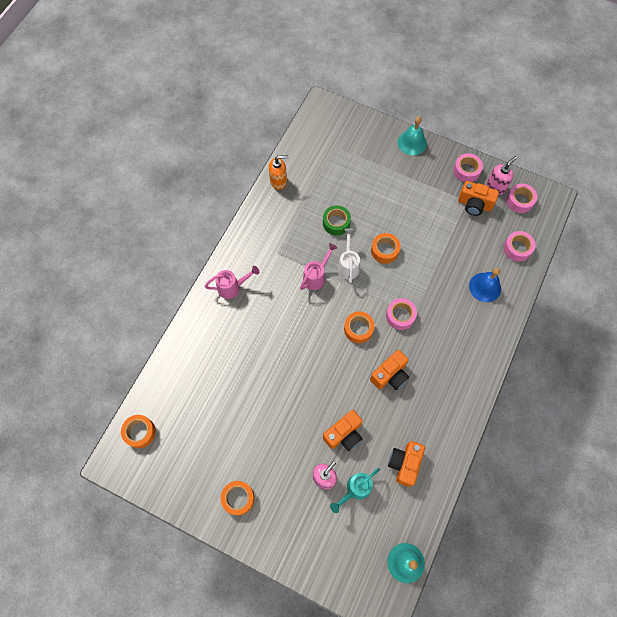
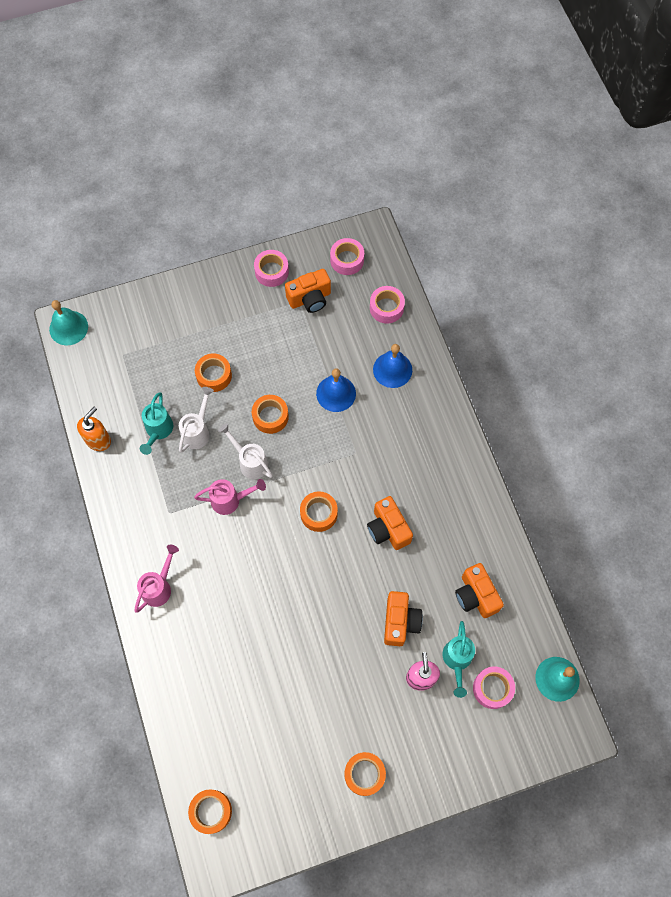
camera: 45 degrees left, 0 degrees up
(314, 204) = (158, 431): none -> turquoise watering can
(316, 276) = (231, 500): pink watering can -> pink watering can turned 90 degrees clockwise
(336, 223) = (198, 431): green tape -> white watering can
(375, 200) = (214, 375): none -> orange tape
(390, 375) = (388, 529): orange camera -> orange camera turned 150 degrees clockwise
(400, 316) = (344, 466): pink tape -> pink tape (492, 688)
(412, 142) = (193, 287): turquoise bell -> turquoise bell (68, 327)
(436, 271) = (336, 393): none -> blue bell
(496, 187) = (313, 264): pink soap dispenser -> none

